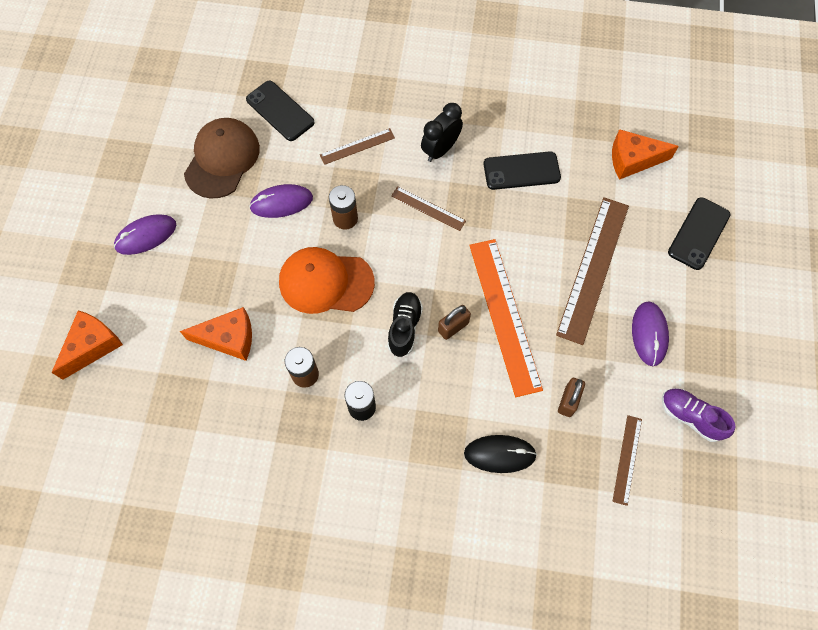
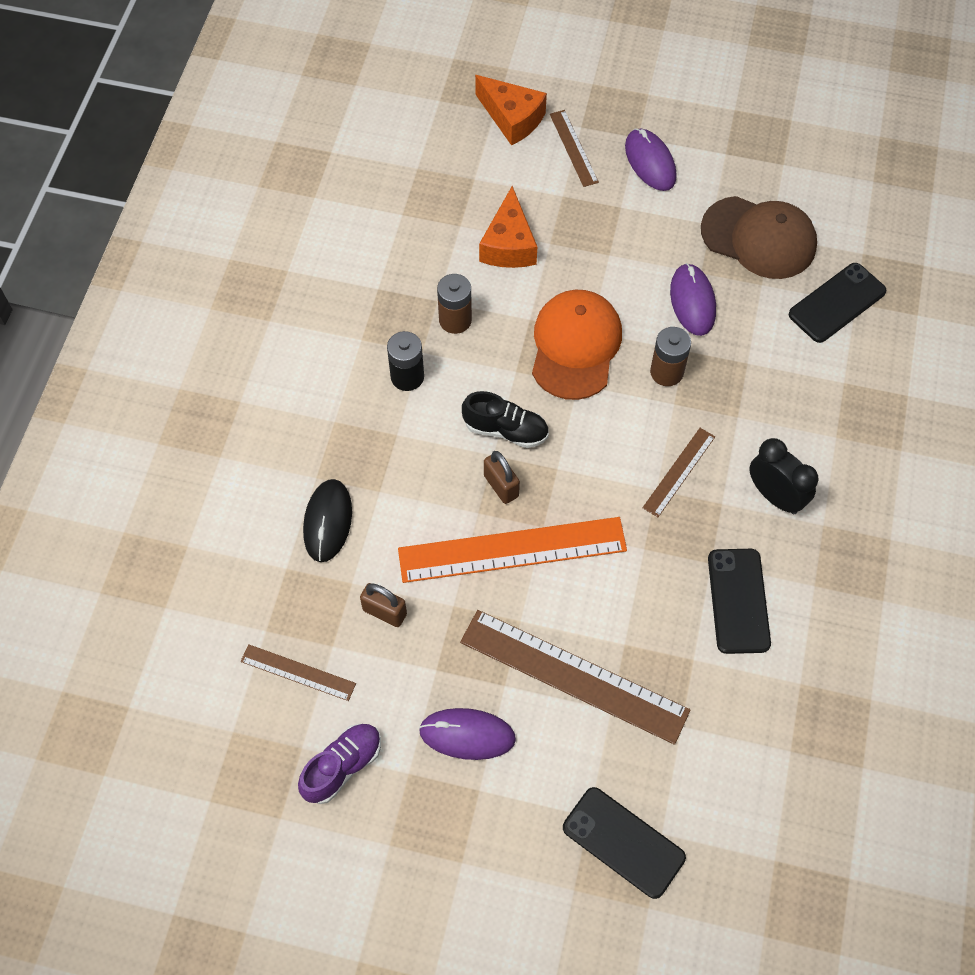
camera: 95 degrees right, 5 degrees down
(357, 146) = (780, 392): brown ruler -> brown ruler (573, 148)
(633, 160) = (757, 767): orange cheese -> none

